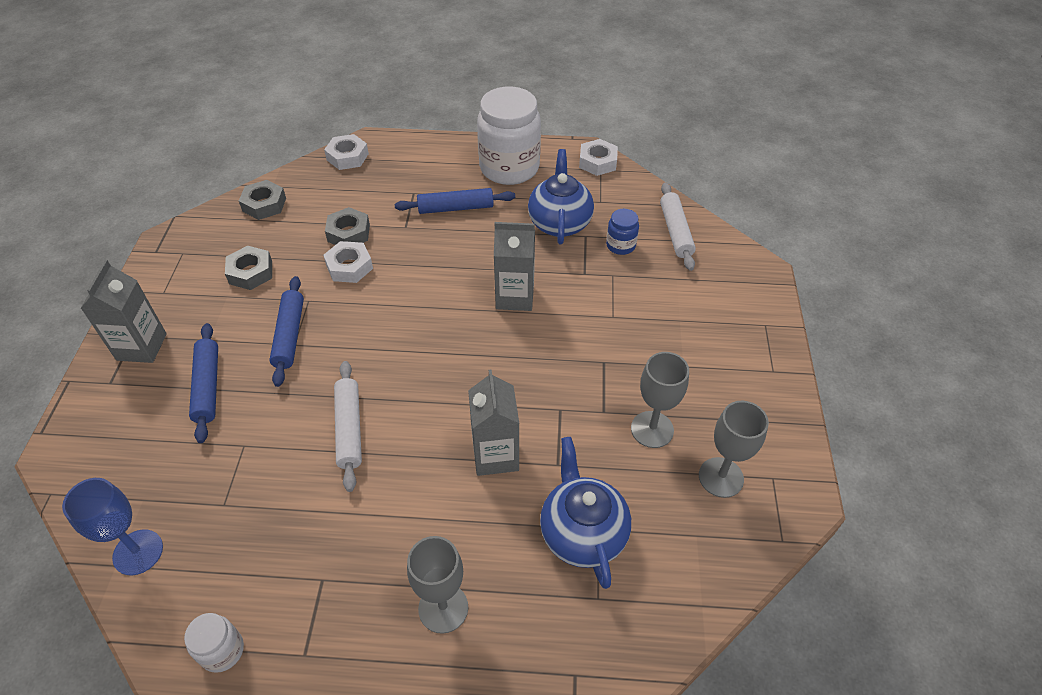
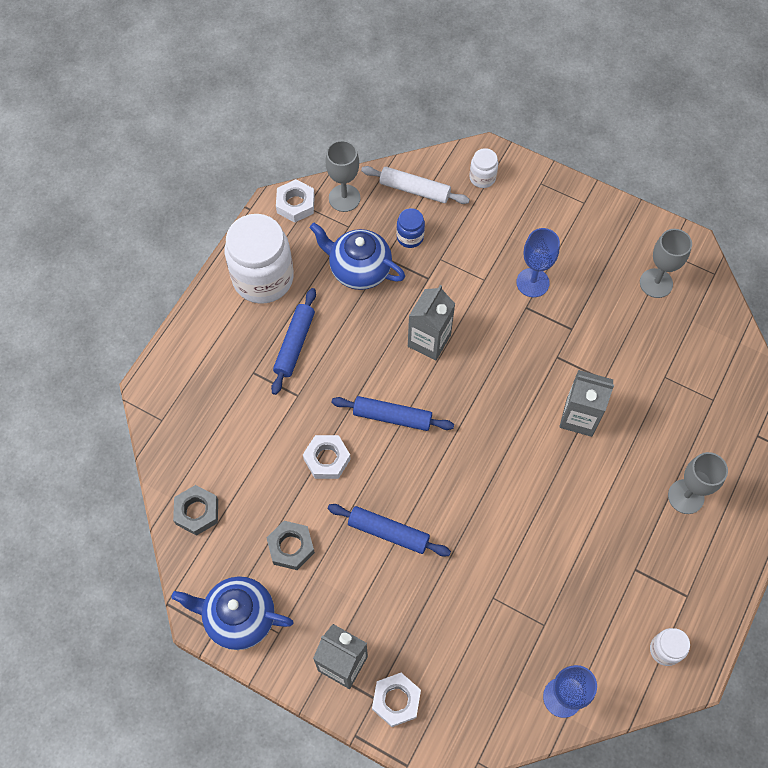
camera: 65 degrees left, 15 degrees up
(207, 386) = (417, 614): blue rolling pin -> blue rolling pin (392, 417)
(347, 157) = (164, 414): white nut -> white nut (396, 700)
(349, 233) = (281, 446): grey nut -> none
(349, 429) = (511, 512): white rolling pin -> none
(582, 533) = (664, 387): blue teapot -> blue teapot (239, 617)
(637, 357) = (532, 282): none -> blue goblet
(652, 429) = (600, 305): grey goblet -> grey goblet (344, 198)
(731, 276) = (482, 178): none -> white jar

